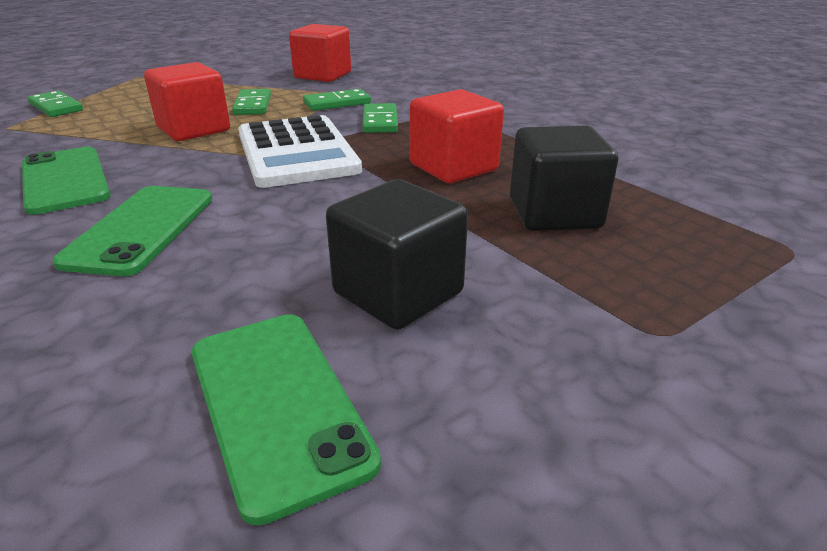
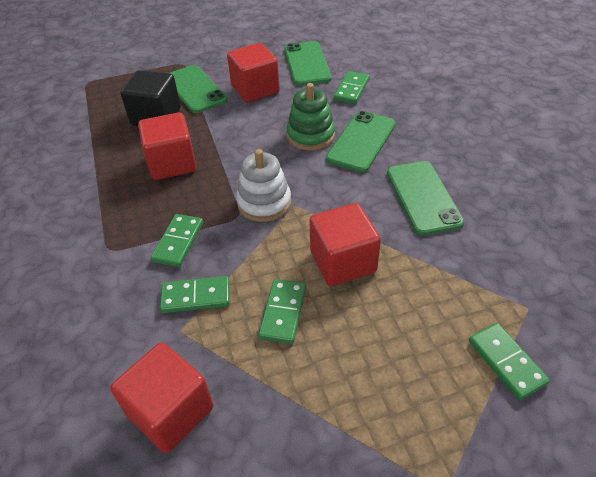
camera: 160 degrees left, 15 degrees up
(137, 332) = (351, 89): none -> green domino
(242, 225) = (310, 135): none -> green stacking toy
(297, 152) = (264, 203): white calculator -> white stacking toy
(398, 293) = (255, 89): black cube -> red cube
(541, 271) = (195, 89): none -> green phone

